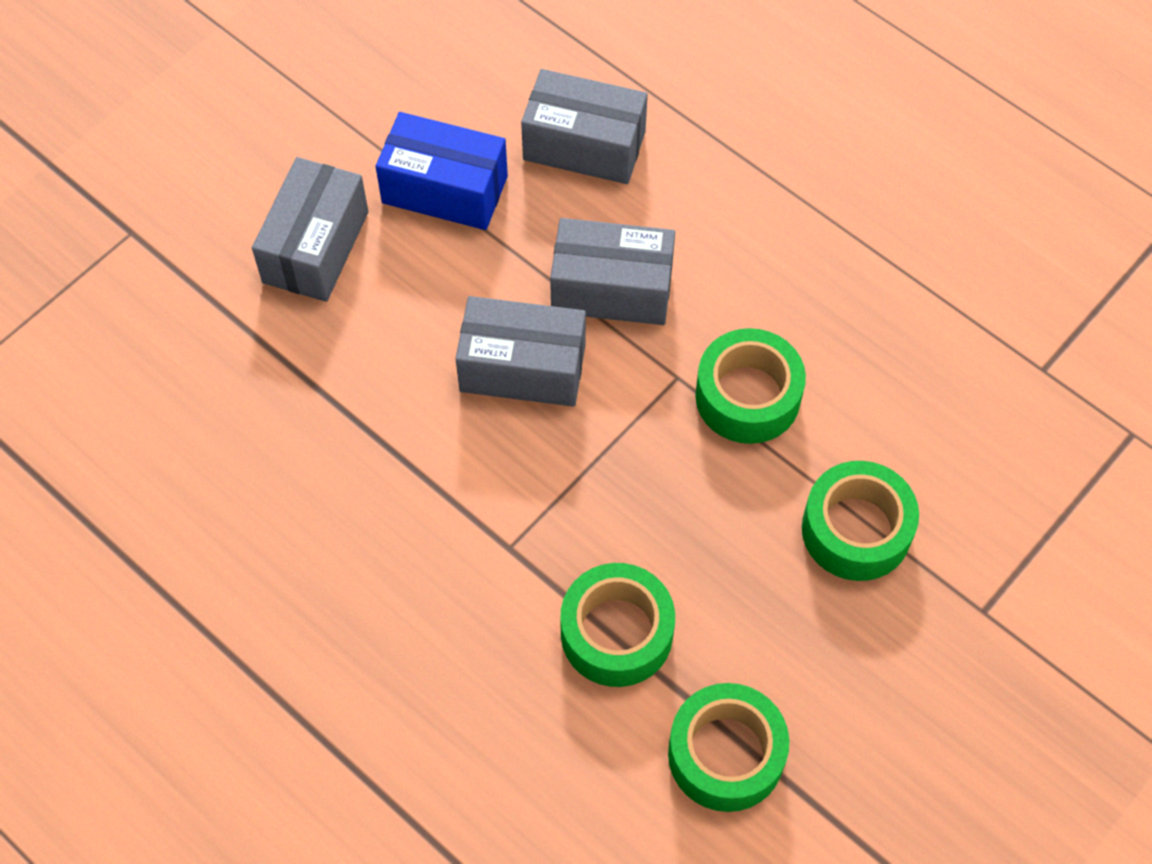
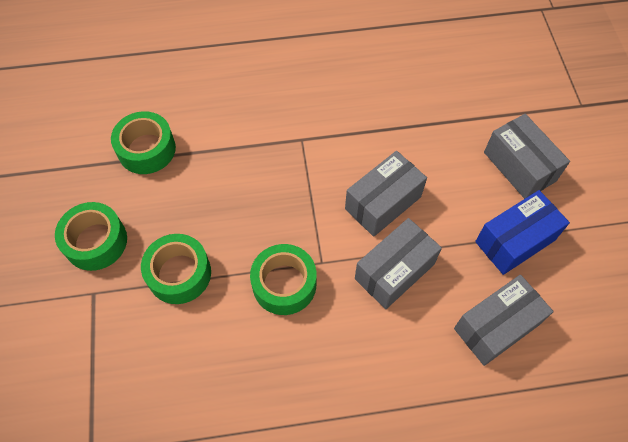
camera: 130 degrees right, 0 degrees up
(616, 633) = (229, 149): green tape -> green tape (96, 241)

